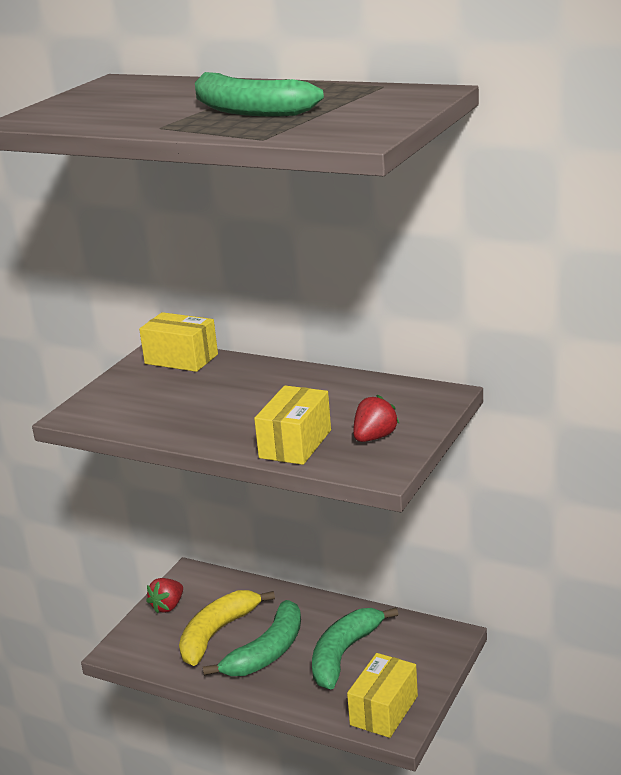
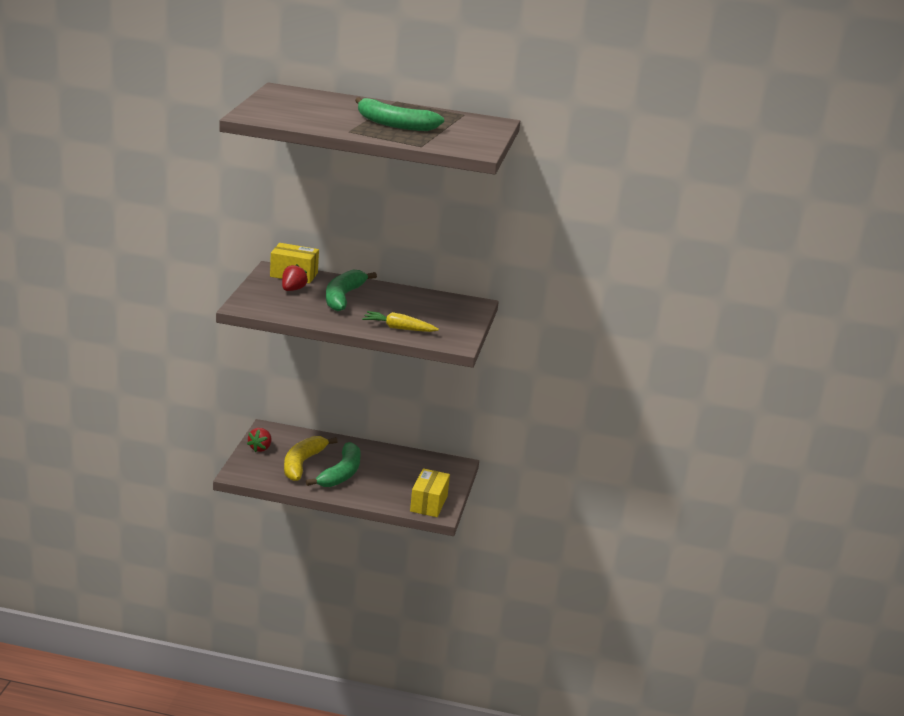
camera: 20 degrees left, 0 degrees up
(295, 444) = (399, 328): yellow box -> yellow carrot
(344, 654) = (393, 474): green banana -> green banana (343, 297)
(374, 437) = (445, 326): red strawberry -> red strawberry (293, 289)

